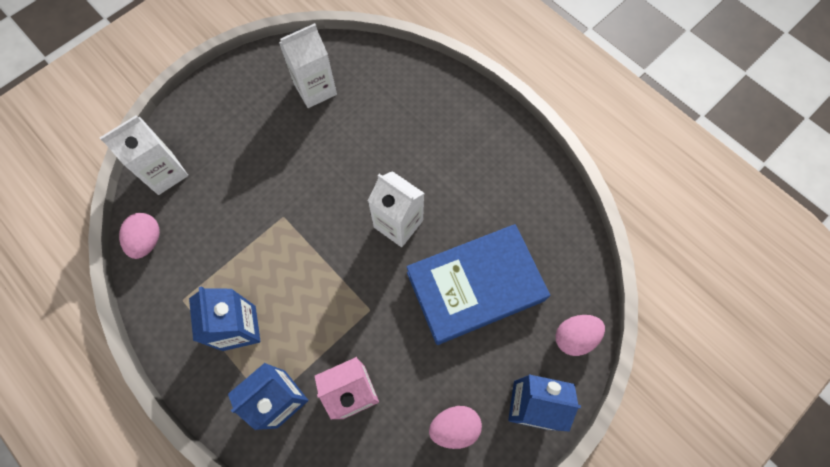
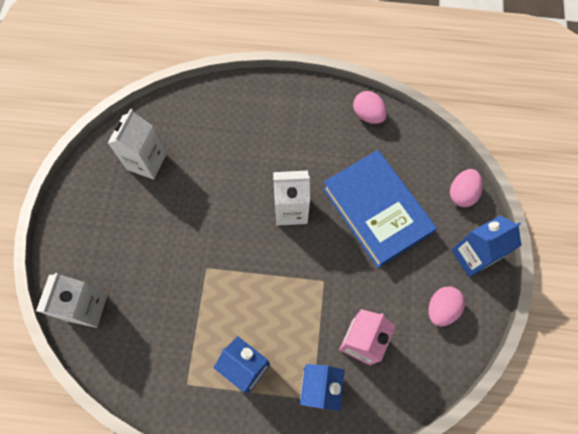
camera: 40 degrees left, 0 degrees up
(147, 241) = (120, 366): pink egg -> pink egg (368, 115)
(475, 286) = (376, 211): blue book -> blue book turned 60 degrees counterclockwise

